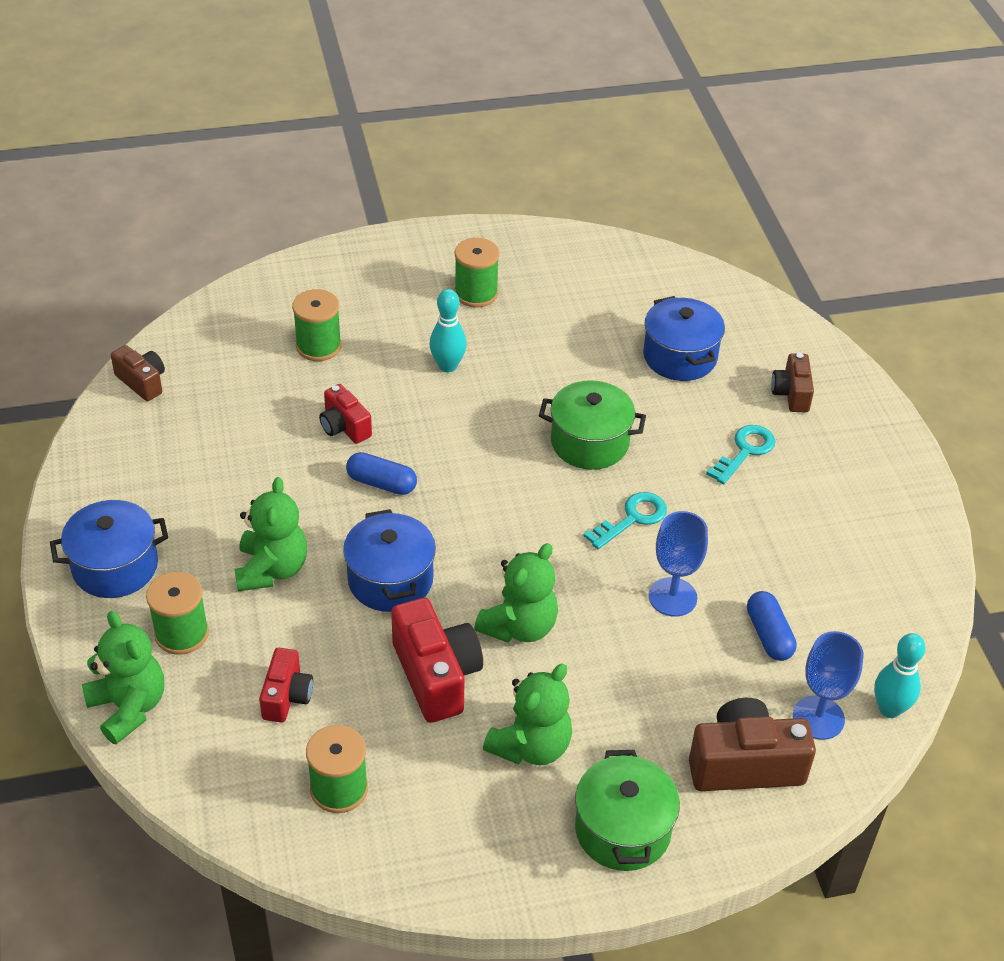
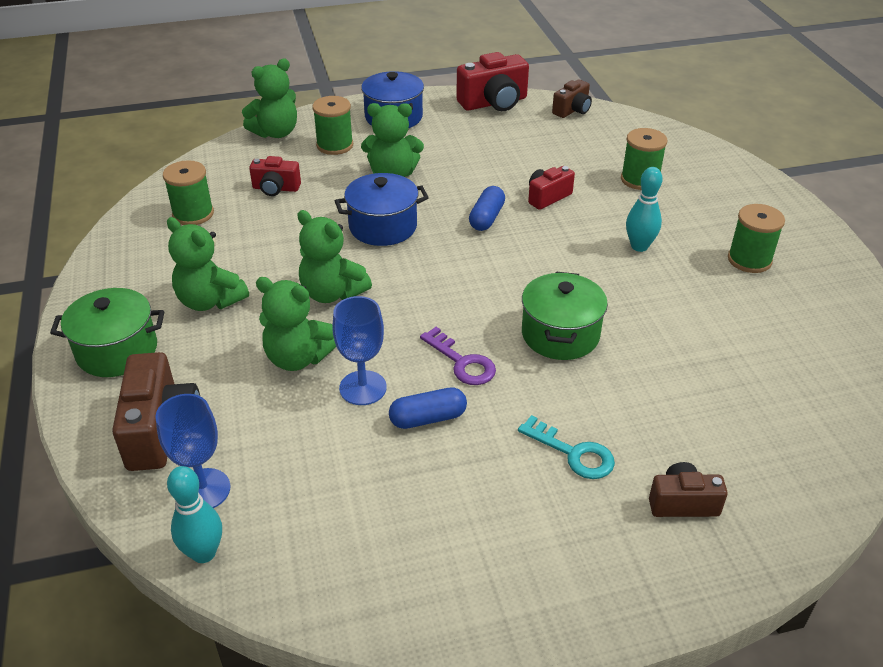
camera: 90 degrees right, 5 degrees down
(436, 675) = (286, 252): red camera -> red camera (494, 103)
(630, 653) = (298, 358): none -> green teddy bear
(632, 518) = (462, 362): turquoise key -> purple key
(680, 357) = (712, 404): blue pot -> none
(768, 635) = (311, 457): blue capsule -> blue capsule (428, 418)

